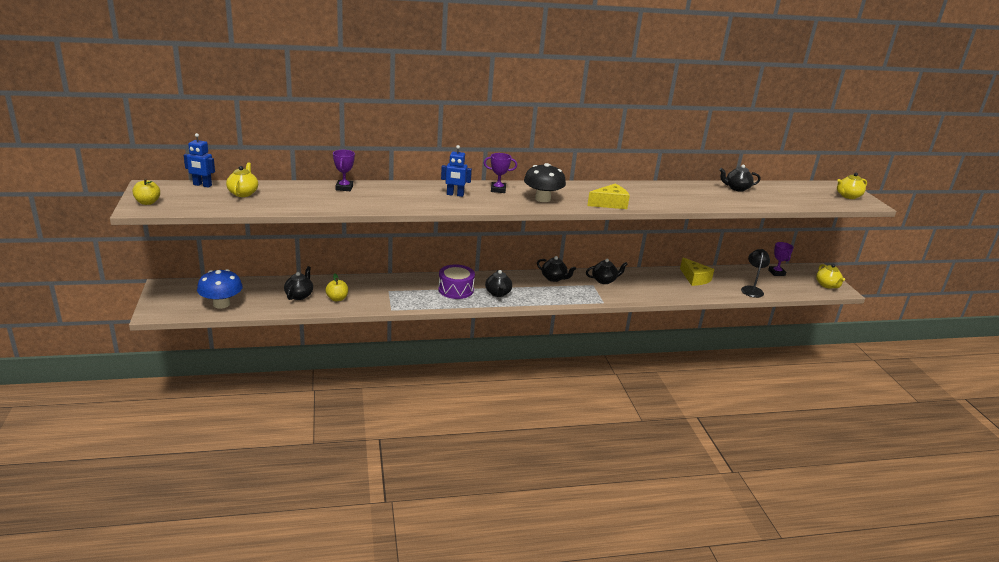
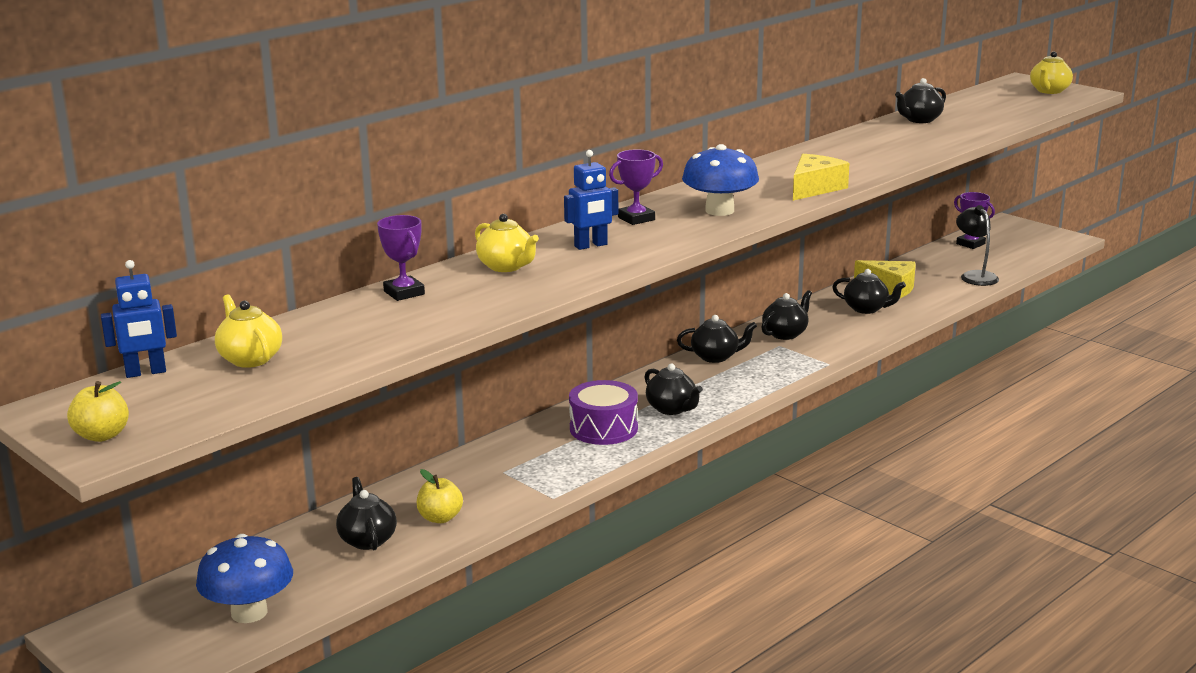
camera: 30 degrees left, 5 degrees down
(542, 199) = (719, 211): black mushroom -> blue mushroom
(665, 284) = (866, 309): none -> black teapot
(827, 285) = (1046, 238): yellow teapot -> yellow teapot (506, 267)

